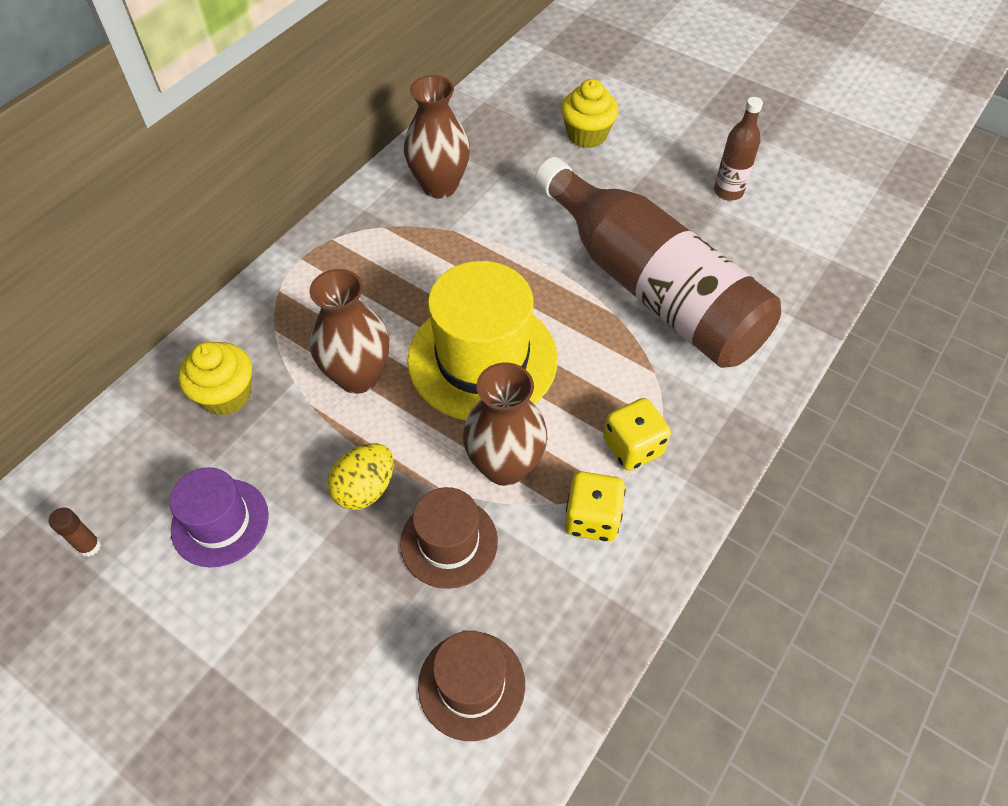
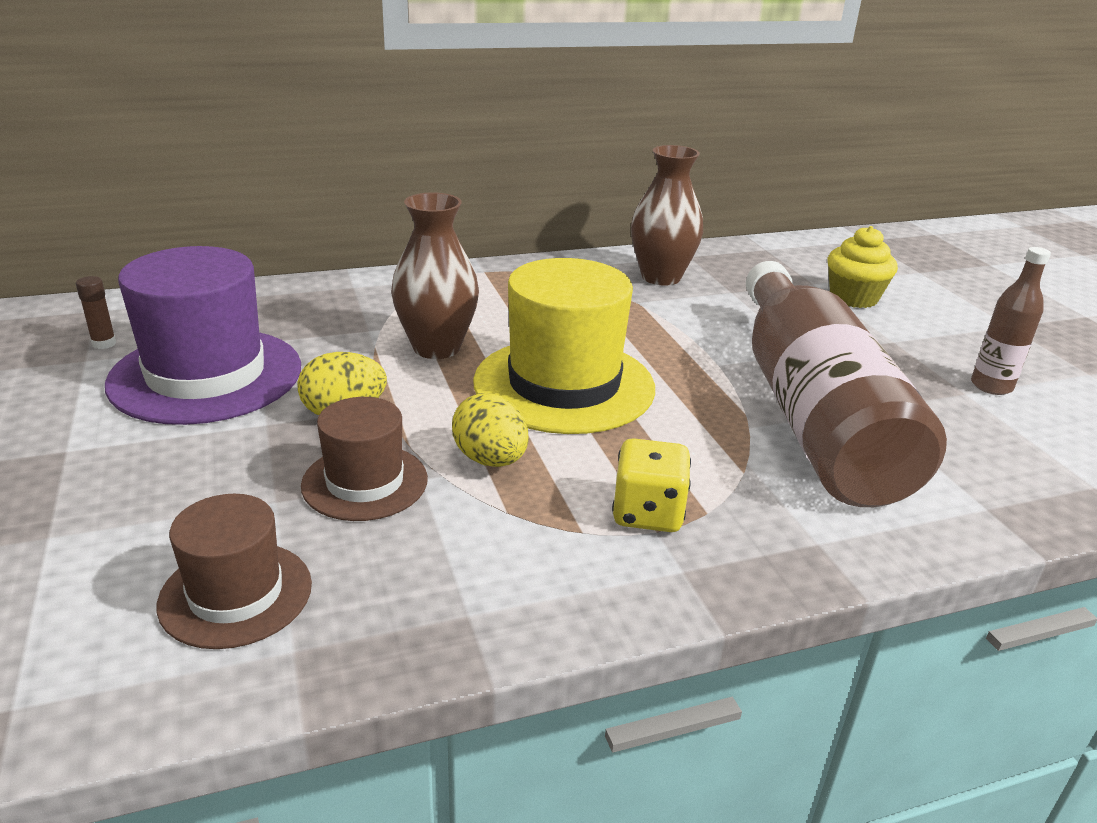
camera: 35 degrees right, 25 degrees down
(220, 522) = (206, 375): purple hat -> purple hat, size x1.76
(226, 395) = (319, 314): yellow cupcake -> none
(505, 466) = (490, 460): brown vase -> yellow egg
(592, 518) = (531, 542): yellow dice -> none

